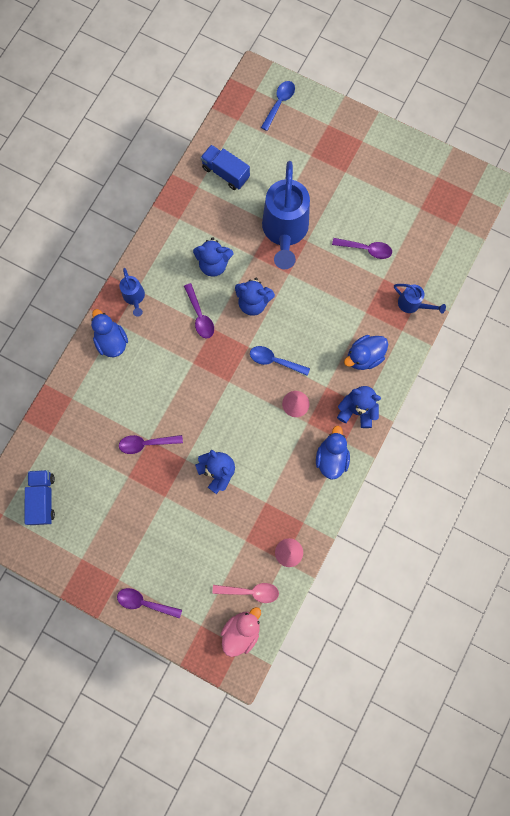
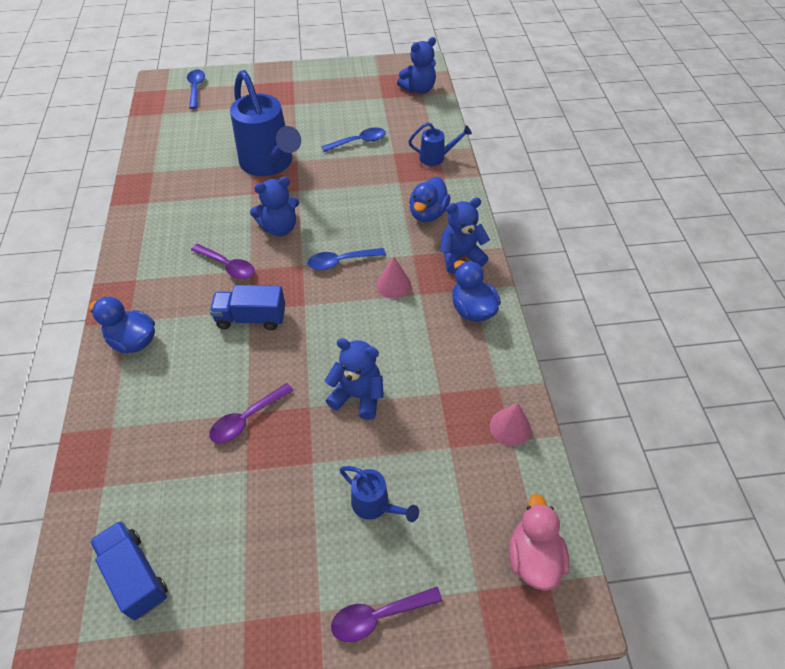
camera: 35 degrees left, 25 degrees down
(134, 298) = (137, 288): blue watering can -> blue watering can (375, 505)
(214, 264) = (213, 219): blue teddy bear -> blue teddy bear (418, 89)
(225, 173) = (176, 151): blue truck -> blue truck (251, 318)
(250, 591) = (504, 501): pink spoon -> none
(366, 249) = (359, 142): purple spoon -> blue spoon

